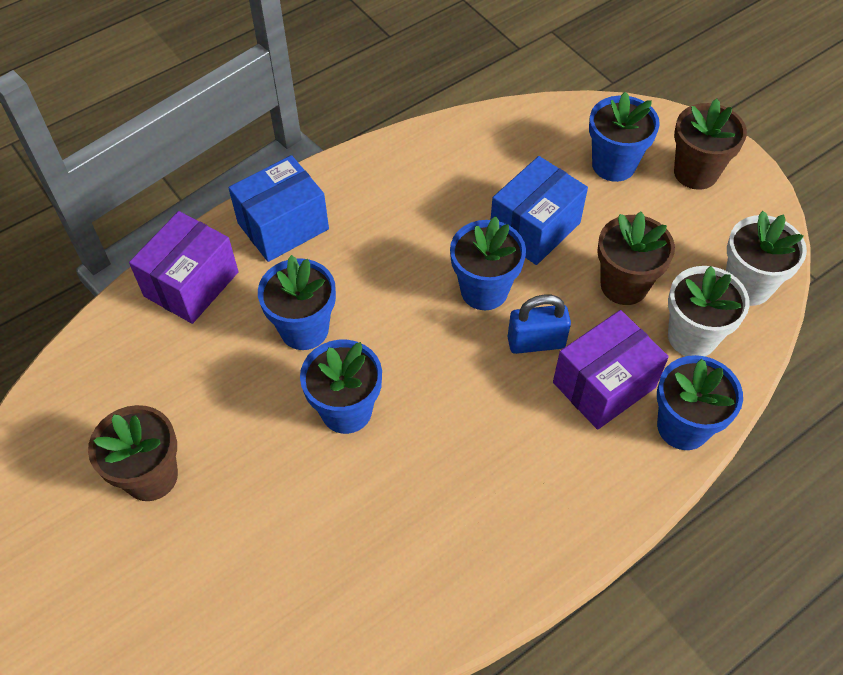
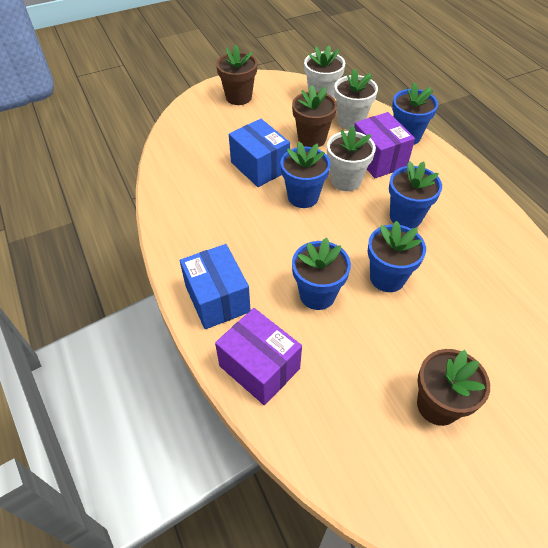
camera: 80 degrees left, 5 degrees down
(536, 342) = (346, 180): blue padlock -> white flower pot
(613, 165) = (221, 126): blue flower pot -> blue flower pot (405, 217)

